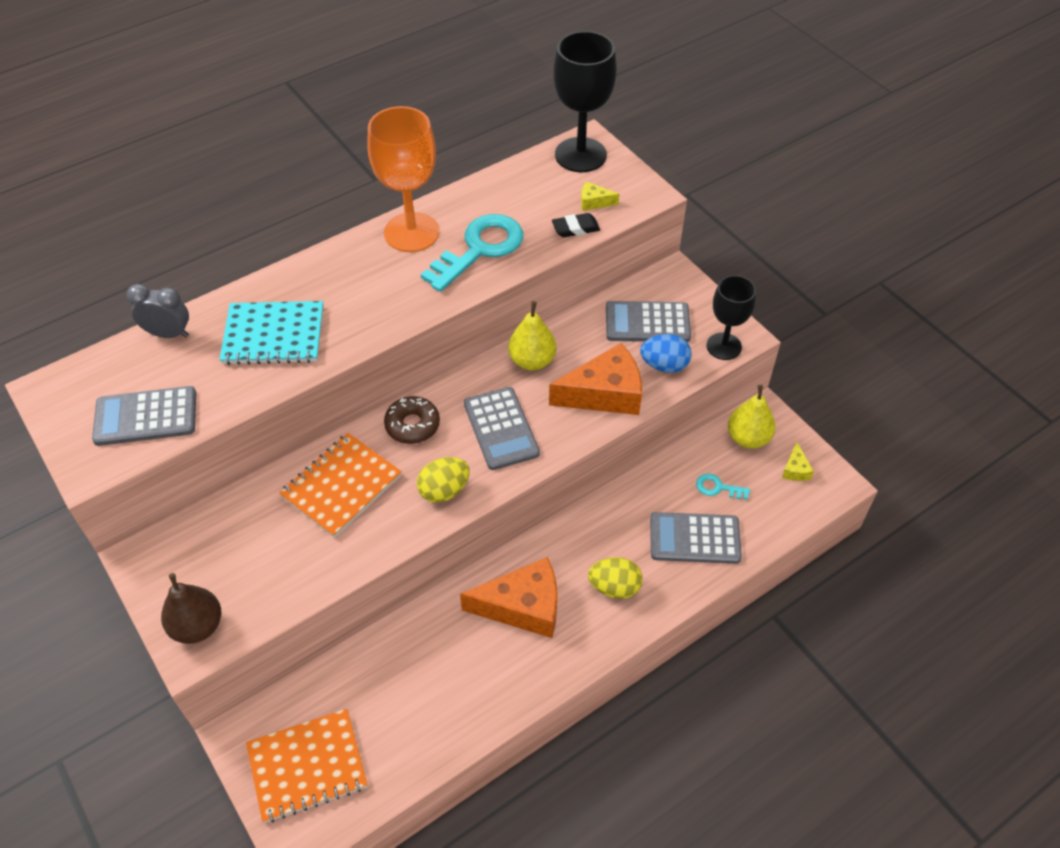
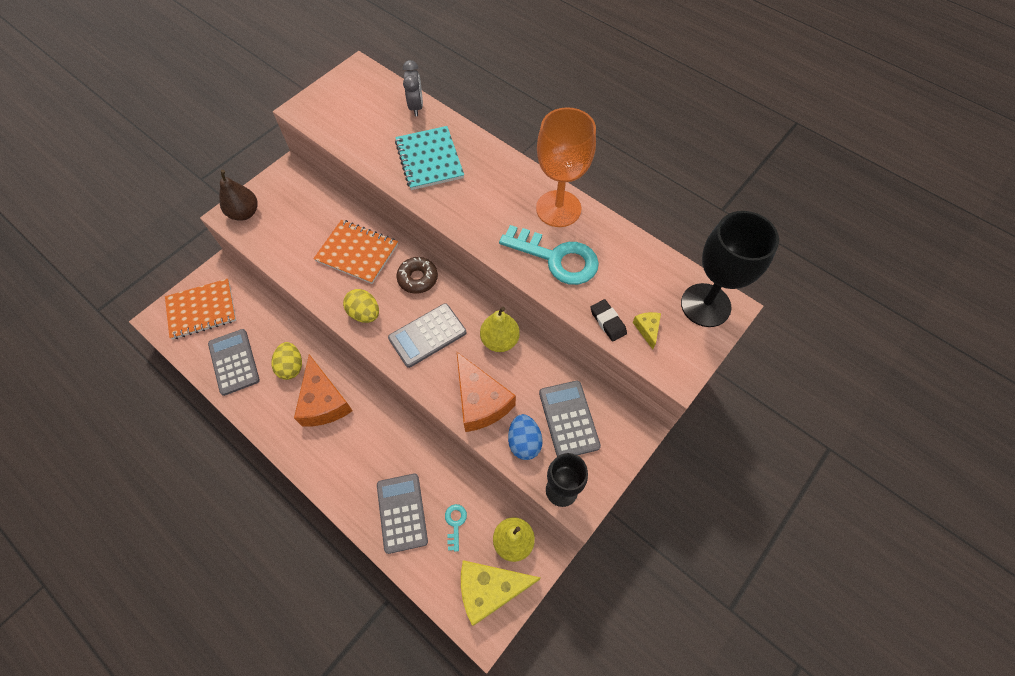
camera: 75 degrees right, 10 degrees up
(146, 417) = (345, 120): grey calculator -> grey calculator (234, 362)
(307, 766) = (202, 310): orange notebook -> orange notebook turned 75 degrees counterclockwise
(614, 587) = (348, 460): yellow egg -> yellow egg (291, 367)
(795, 469) = (490, 589): yellow cheese -> yellow cheese, size x2.26

